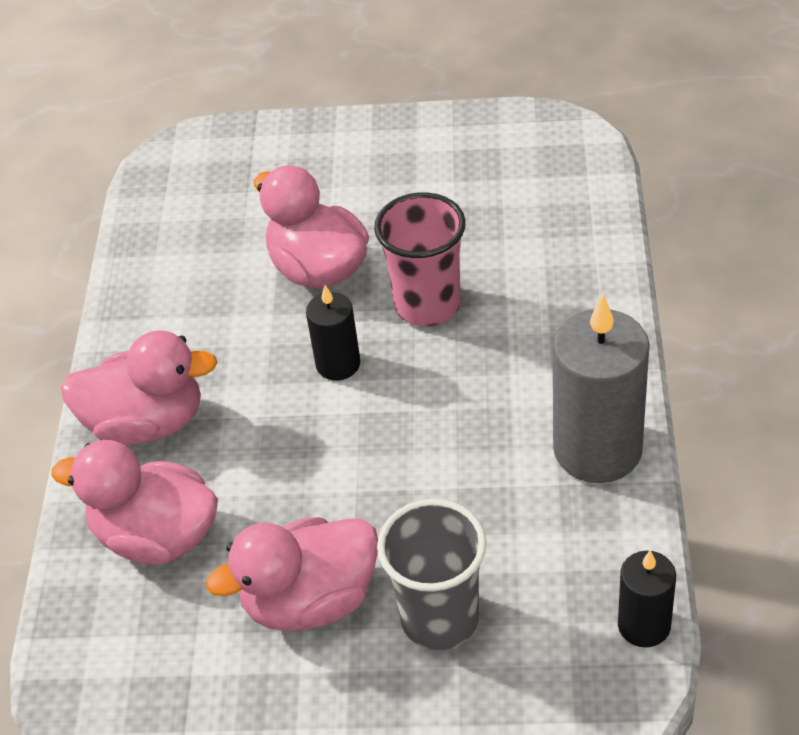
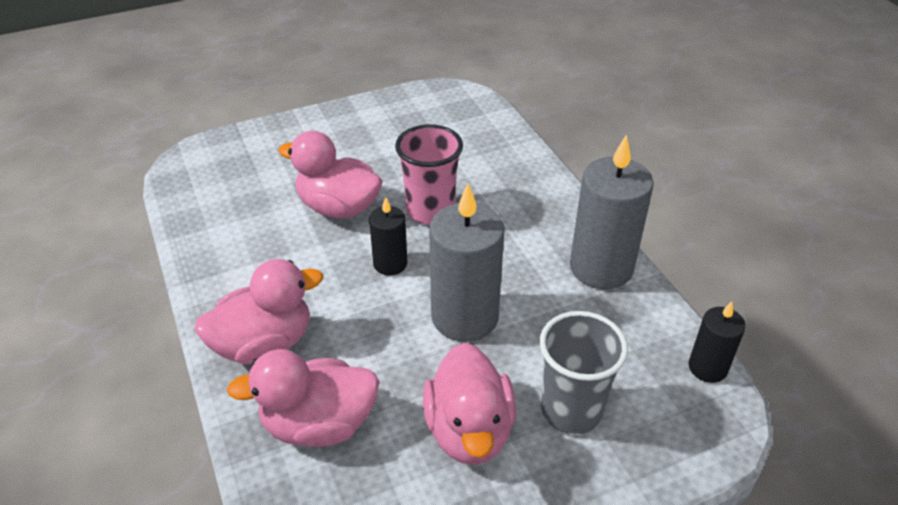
camera: 30 degrees left, 5 degrees down
(310, 600) = (469, 430): pink duck -> pink duck turned 45 degrees counterclockwise
(386, 461) = (465, 317): none -> grey candle

